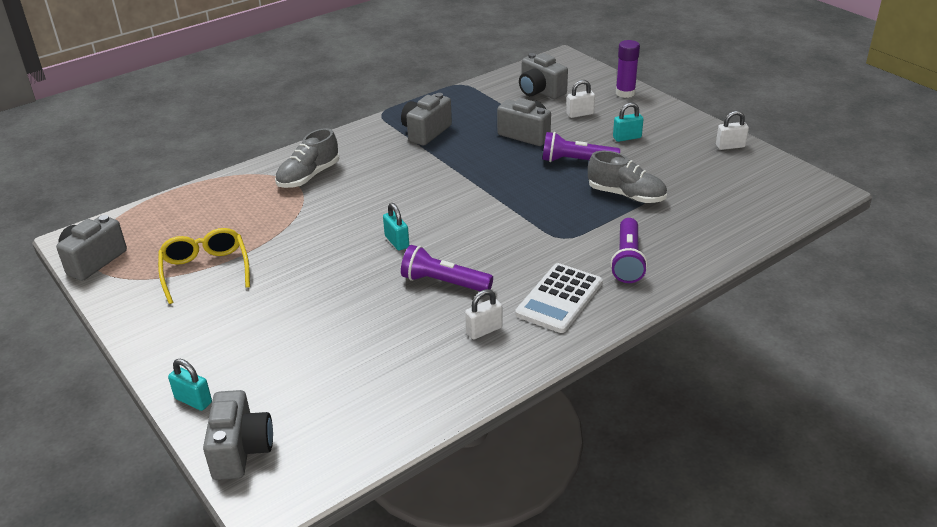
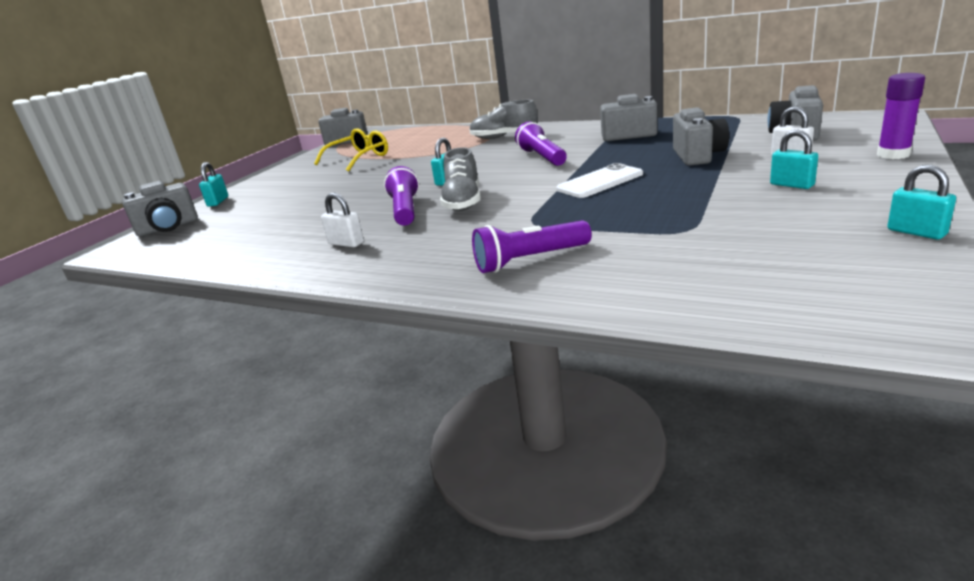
camera: 65 degrees right, 10 degrees down
(518, 185) = (600, 182): none -> white phone
(559, 298) = (422, 254): white calculator -> none
(576, 161) = (689, 184): purple flashlight -> purple flashlight (542, 157)
(626, 195) = (664, 221): grey shoe -> grey shoe (463, 202)
(730, 146) = (916, 232): white padlock -> turquoise padlock

